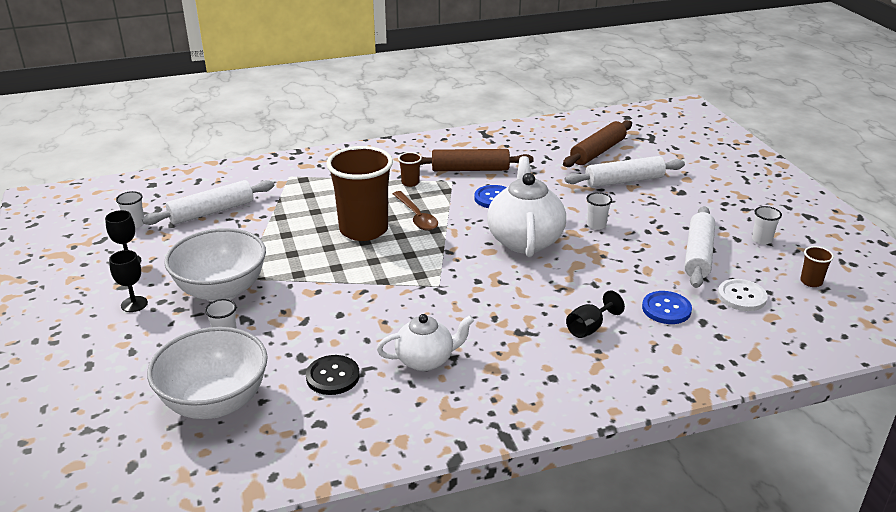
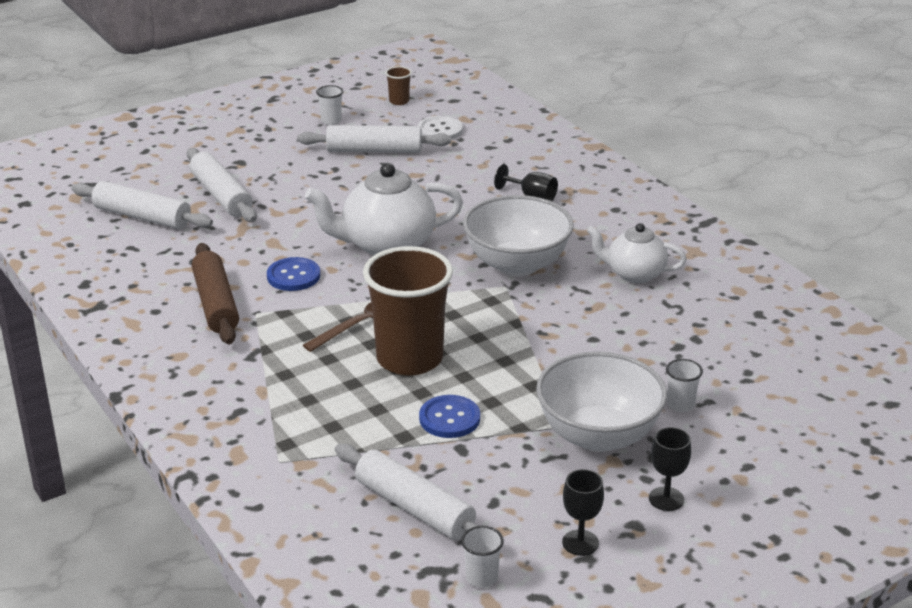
camera: 105 degrees left, 0 degrees up
(215, 402) = (778, 380): white bowl -> white bowl (517, 264)
(333, 376) = (693, 320): black button -> none
(410, 183) = (269, 345): brown cup -> none
(425, 360) = (634, 274): white teapot -> white teapot turned 45 degrees counterclockwise
(596, 225) = (335, 206): white cup -> none
(597, 152) = (142, 217): brown rolling pin -> white rolling pin
(666, 309) = (480, 163): blue button -> blue button (449, 418)

